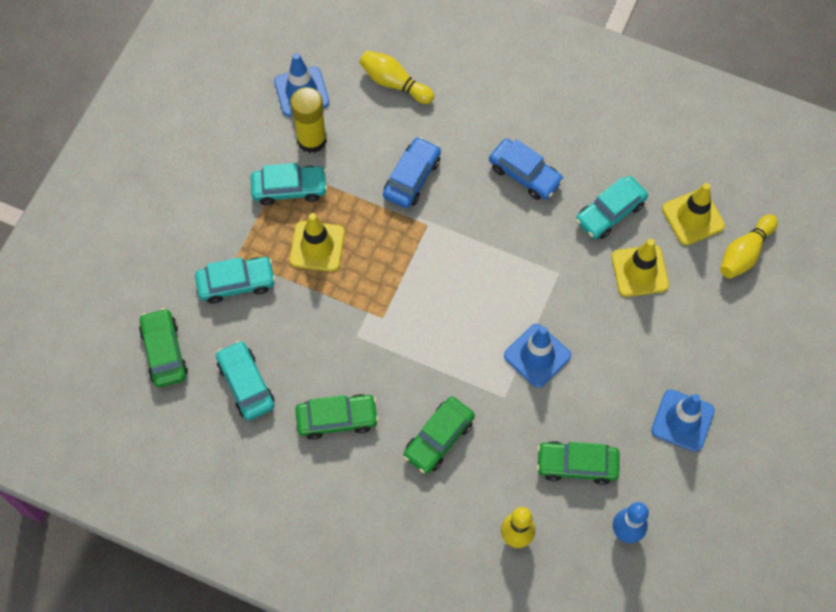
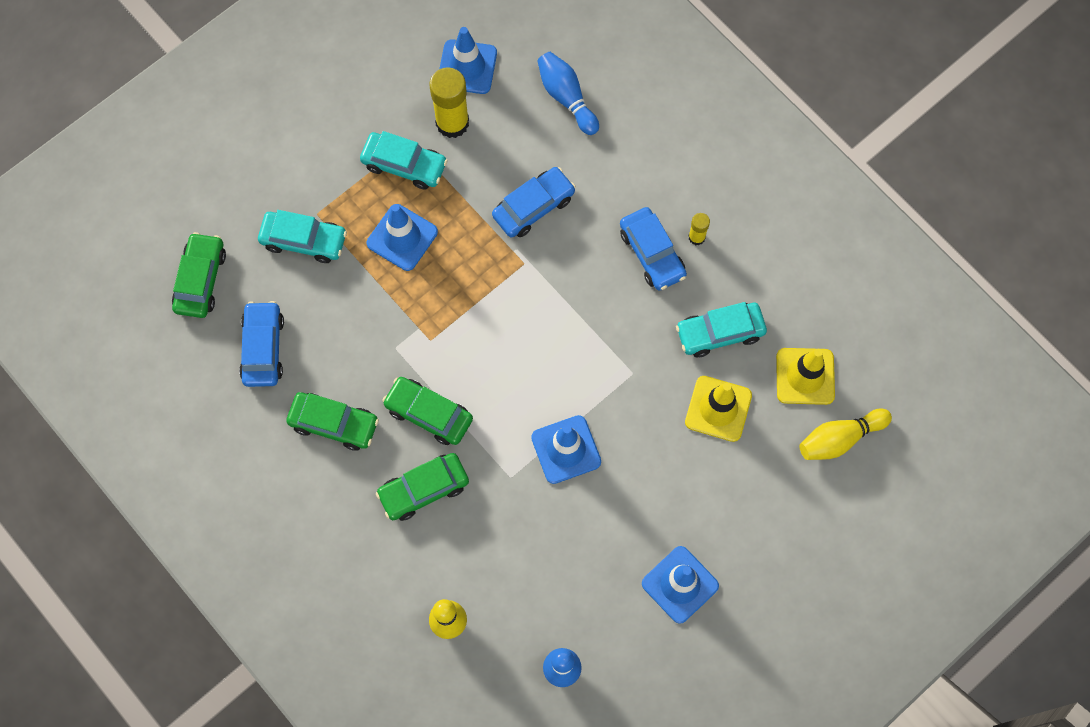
camera: 25 degrees right, 5 degrees up
(246, 384) = (263, 348): turquoise car -> blue car
(317, 246) = (402, 237): yellow traffic cone -> blue traffic cone
(394, 83) = (566, 97): yellow bowling pin -> blue bowling pin
(553, 147) = (696, 237): none -> yellow glue stick
(577, 465) = (548, 580): green car -> green car (429, 414)

